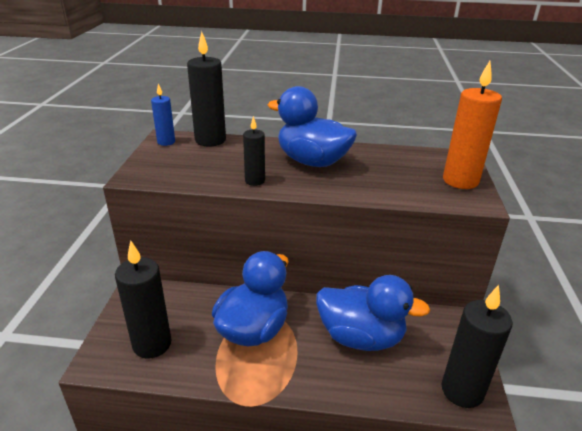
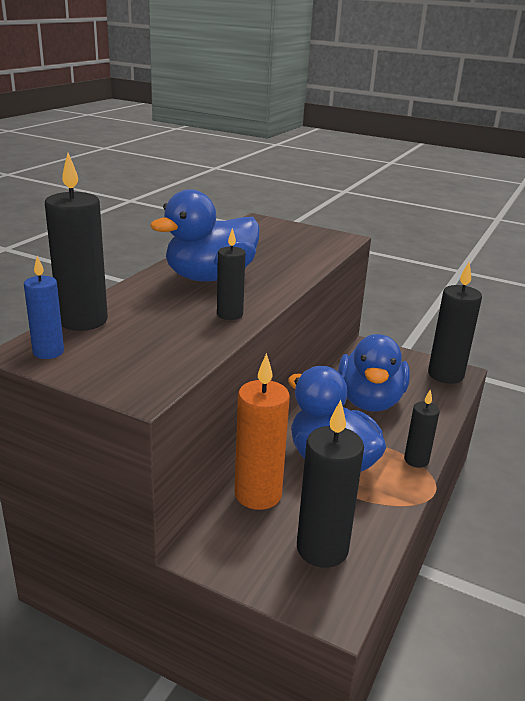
camera: 70 degrees left, 5 degrees down
(286, 385) = (416, 460): none -> black candle
(361, 337) = (370, 401): blue duck -> blue duck turned 150 degrees clockwise
(460, 181) = (304, 233): orange candle -> orange candle (258, 494)

